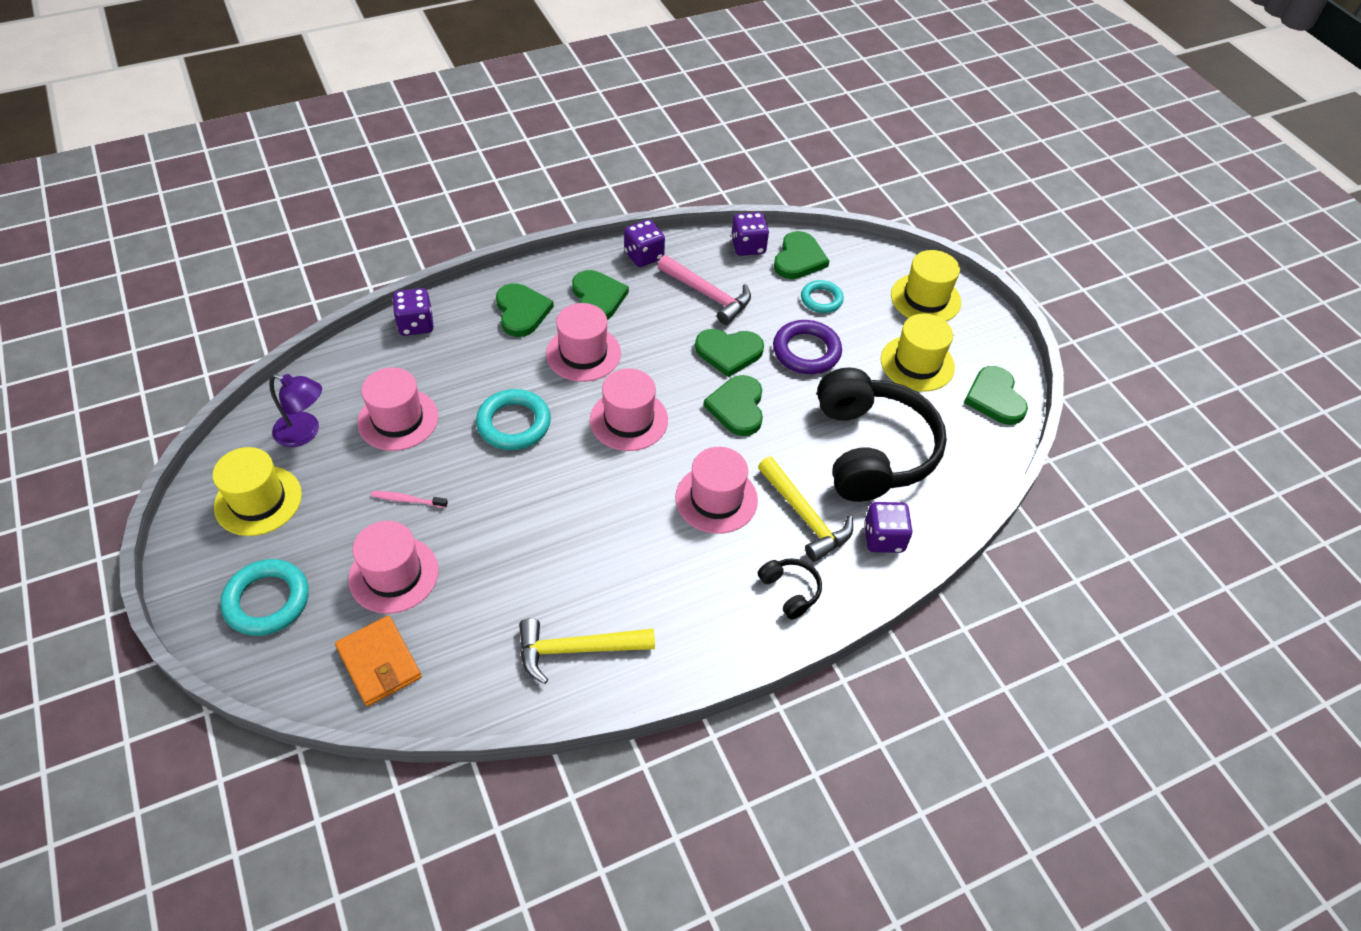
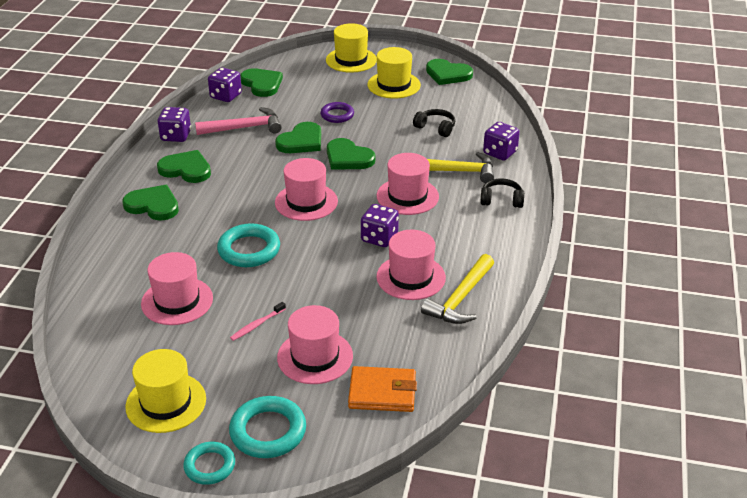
camera: 50 degrees left, 15 degrees down
(305, 433) = (129, 353): purple lamp -> none
(416, 324) = (97, 257): purple dice -> purple dice (379, 238)
(583, 353) = (226, 196): pink hat -> pink hat (411, 277)
(806, 351) = (337, 115): purple ring -> purple ring, size x0.65
(821, 299) = (304, 92): turquoise ring -> turquoise ring (209, 466)
(871, 450) = (435, 128): black headphones -> black headphones, size x0.41

